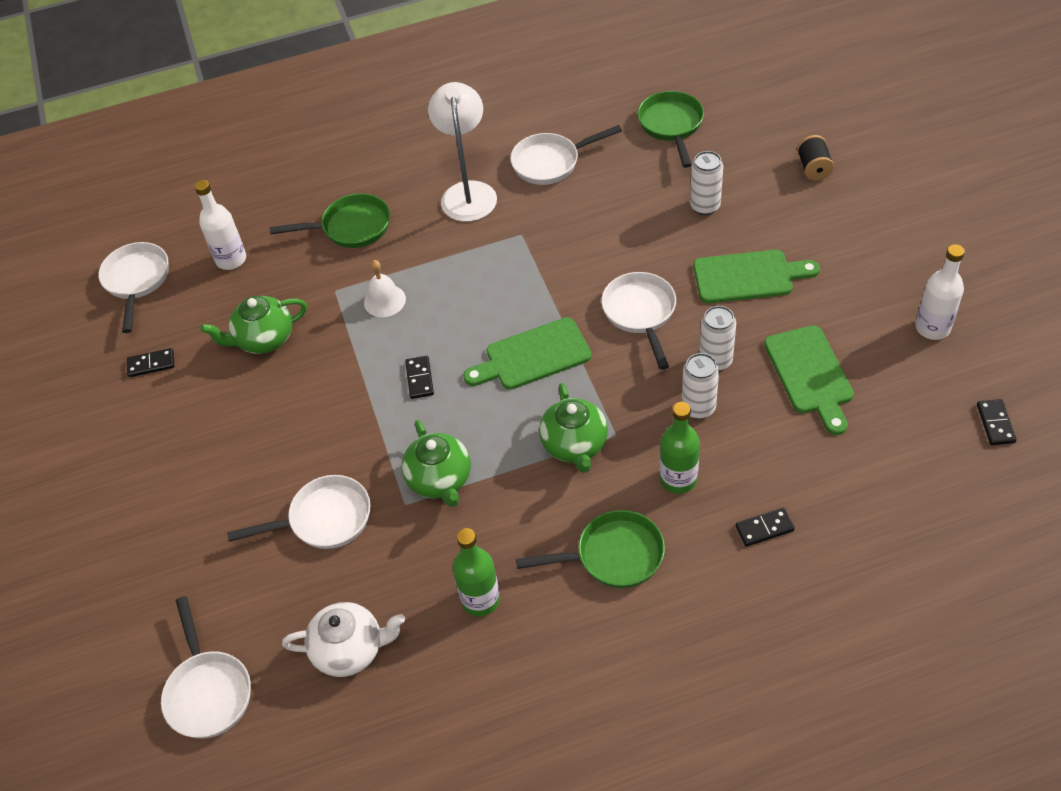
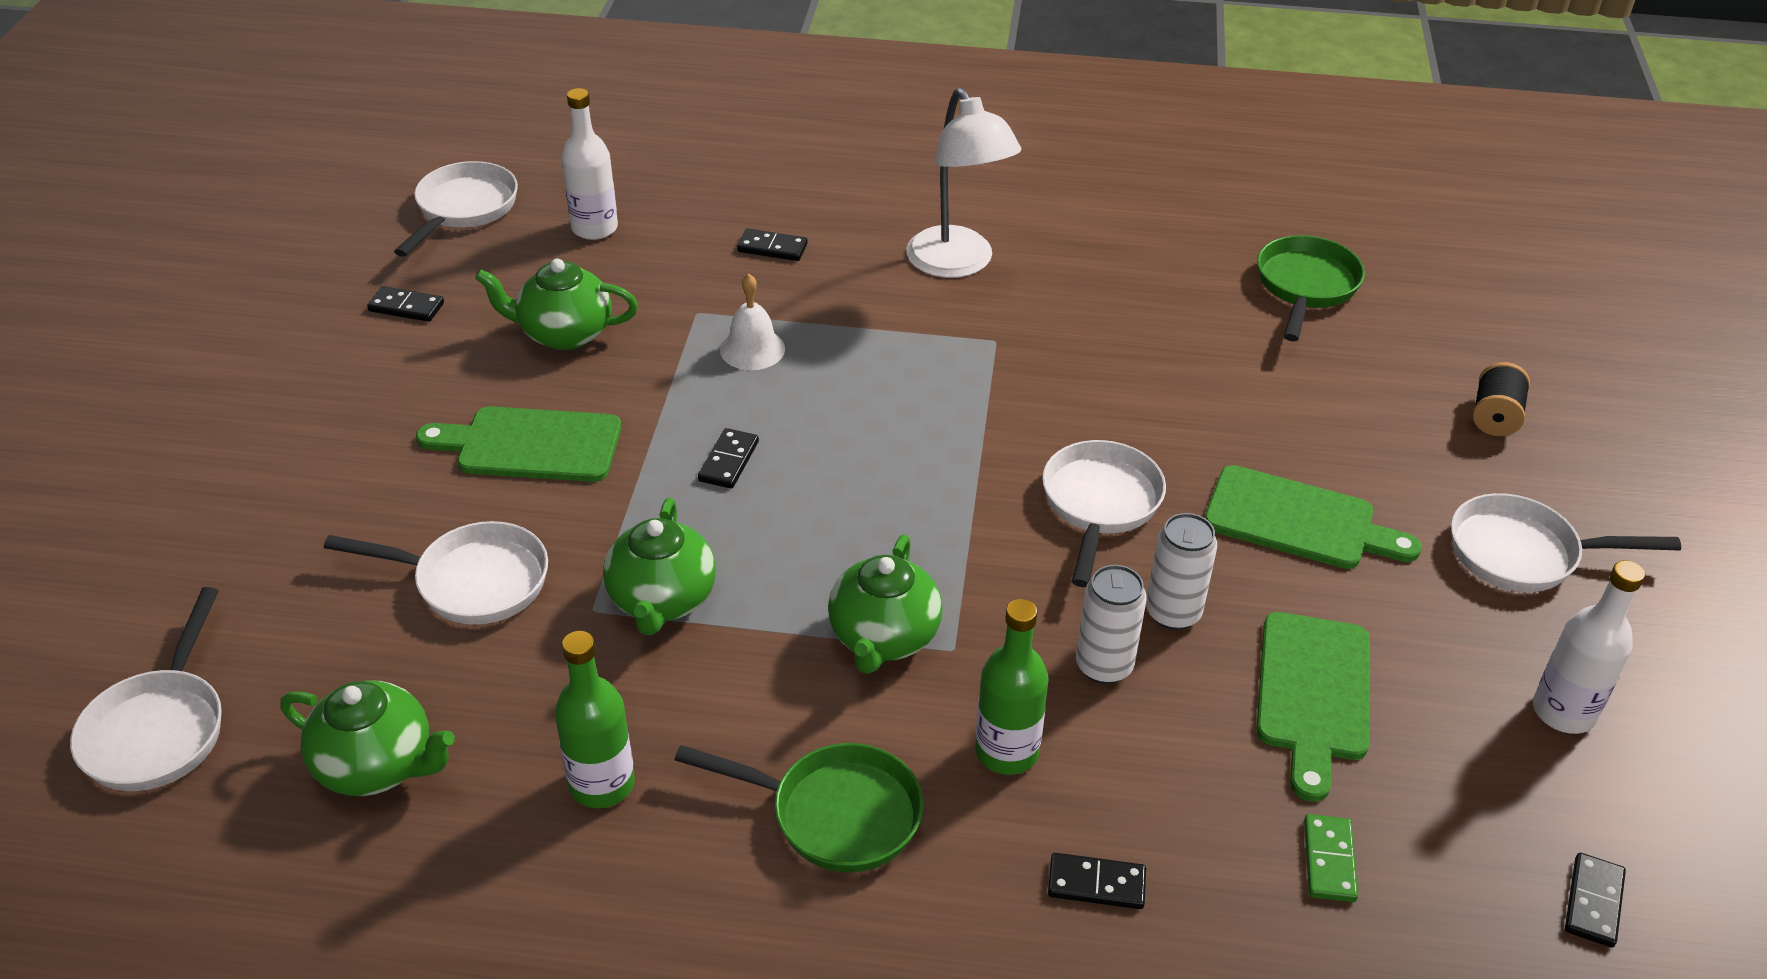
camera: 20 degrees right, 10 degrees down
(350, 650) = (377, 765): white teapot -> green teapot
(351, 227) = (772, 248): green pan -> black domino
(468, 192) = (957, 264): white lamp -> white lamp turned 135 degrees clockwise
(532, 356) = (904, 496): green cutting board -> green cutting board (530, 445)
(551, 162) = (1098, 270): white pan -> white pan (1523, 554)
(705, 206) = (1290, 404): white can -> none
(866, 461) = (1329, 860): none -> green domino

